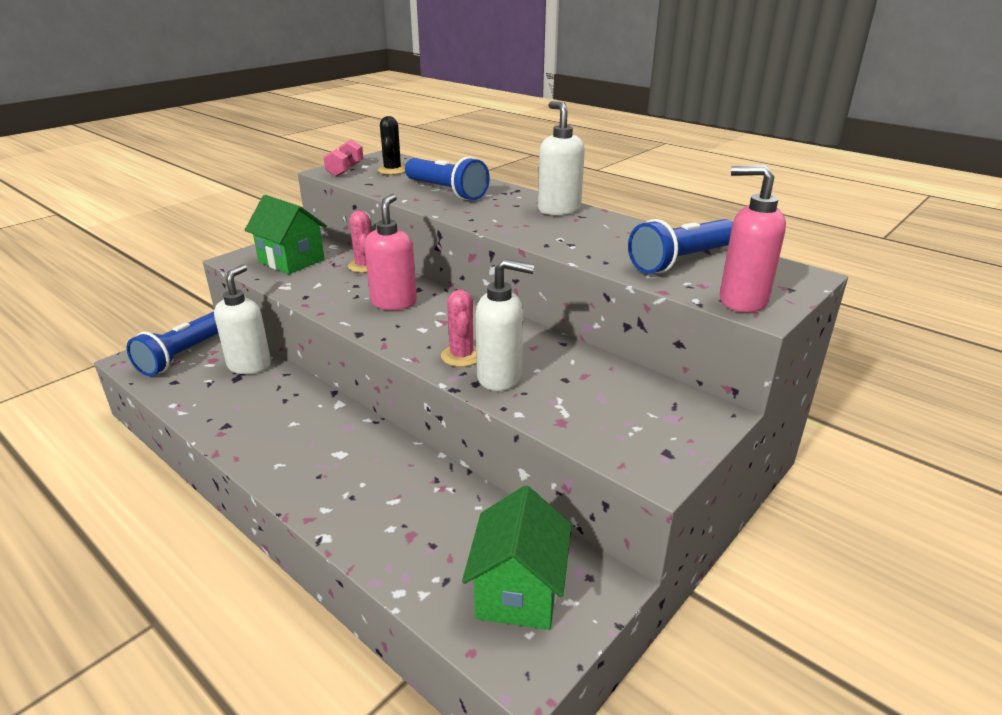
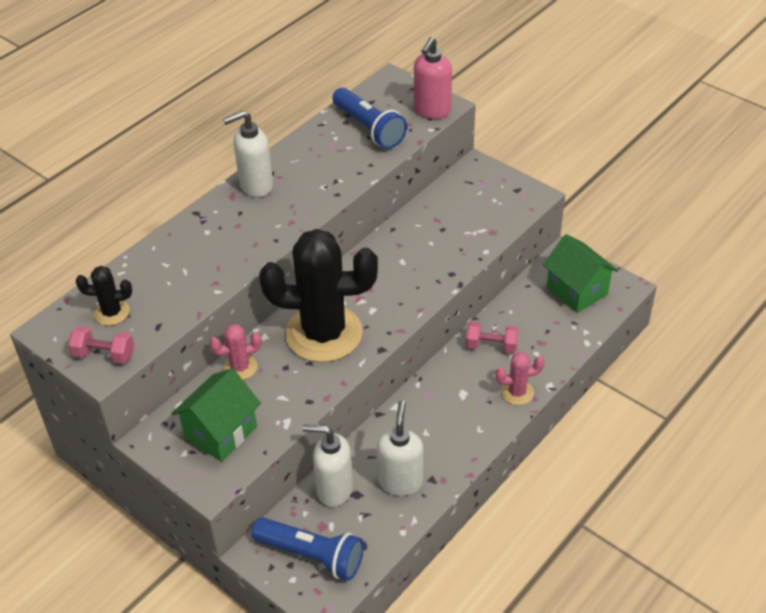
camera: 90 degrees left, 15 degrees up
(394, 302) = (323, 334): pink soap dispenser -> black cactus
(414, 483) = (491, 346): none -> pink dumbbell
(446, 191) = (195, 262): blue flashlight -> none
(461, 356) = (415, 283): pink cactus -> pink cactus (517, 392)
(500, 377) = (443, 261): white soap dispenser -> white soap dispenser (400, 481)
(518, 591) = (577, 291): green house -> green house turned 45 degrees clockwise

